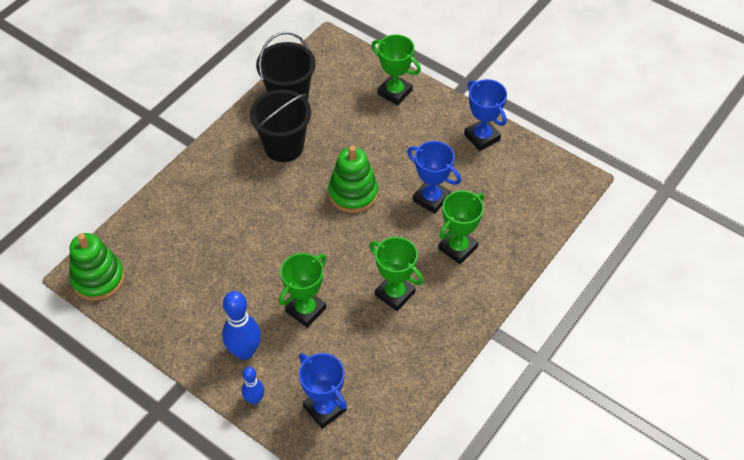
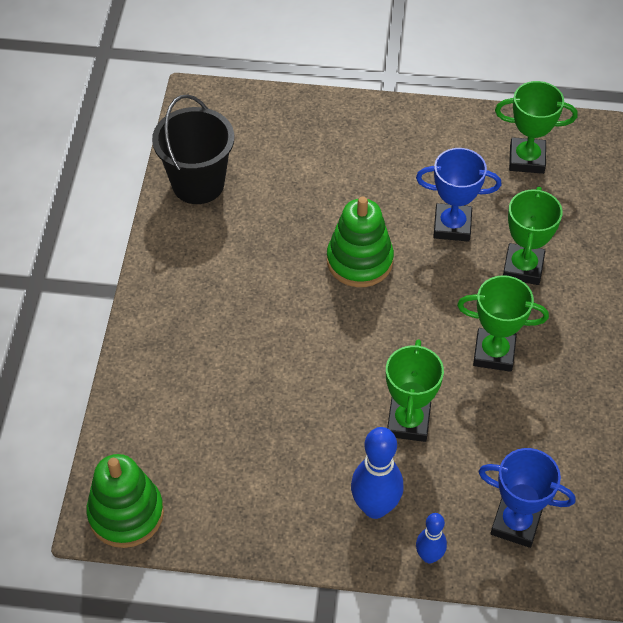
camera: 30 degrees left, 0 degrees up
(284, 146) = (236, 244): black bucket -> none
(394, 92) = (318, 122): green trophy -> green trophy (526, 159)
(482, 137) = (455, 131): blue trophy -> none

